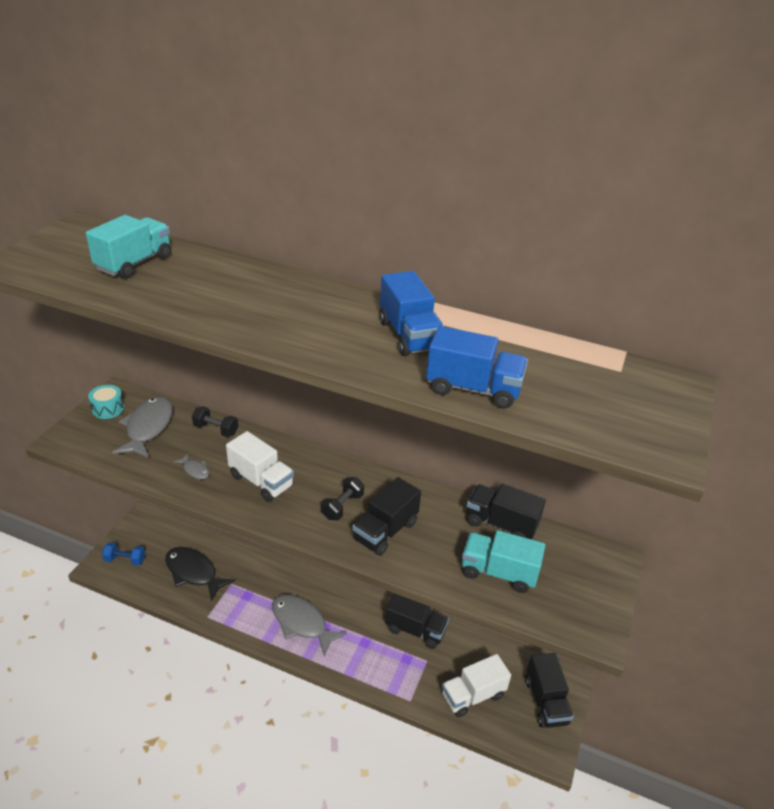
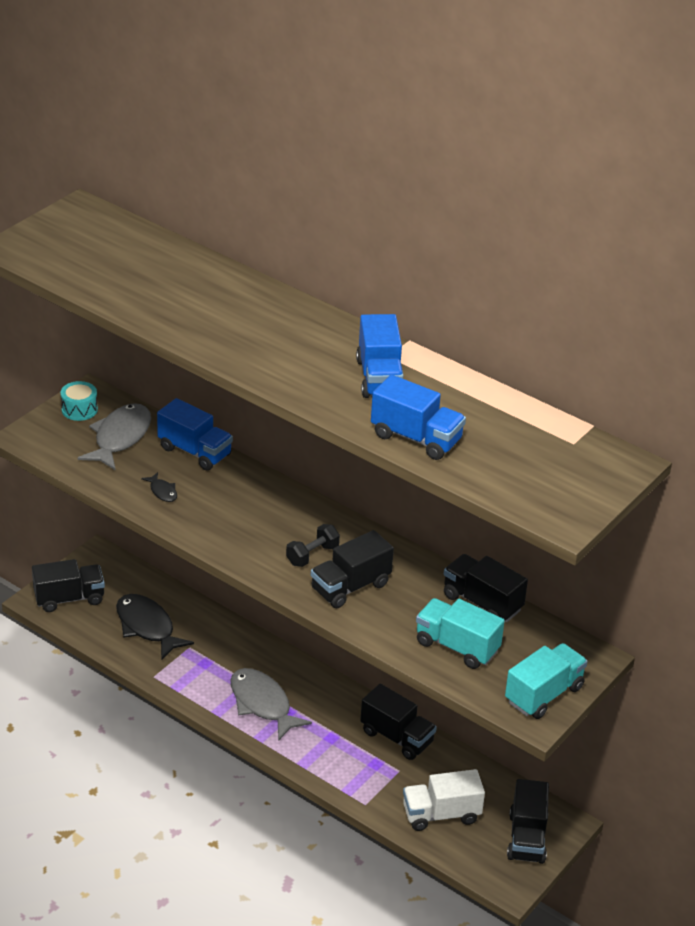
camera: 15 degrees right, 0 degrees up
(125, 560) = (69, 598): blue dumbbell -> black truck
(134, 263) = (131, 262): turquoise truck -> turquoise truck (544, 694)
(195, 470) = (162, 491): grey fish -> black fish
(216, 429) = (195, 451): black dumbbell -> blue truck
(261, 481) = (231, 514): white truck -> none

